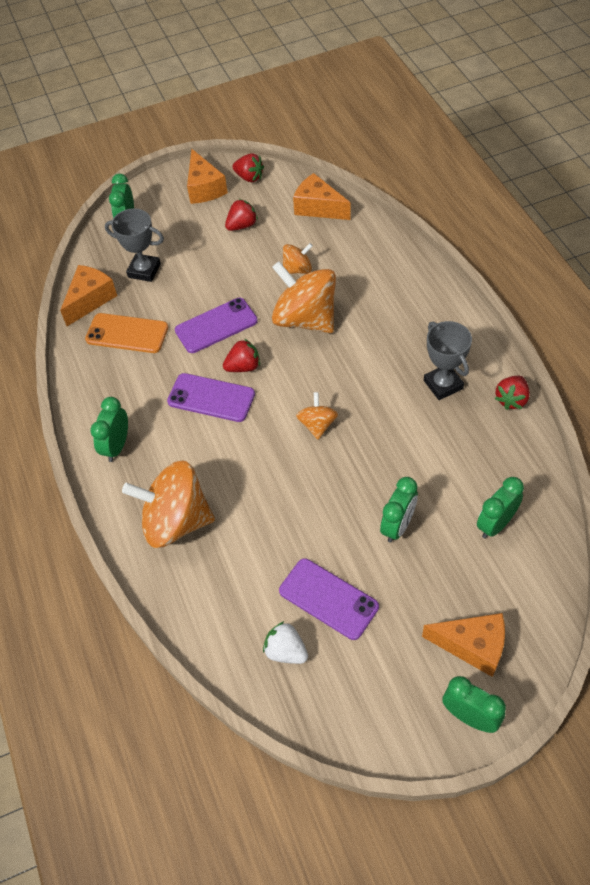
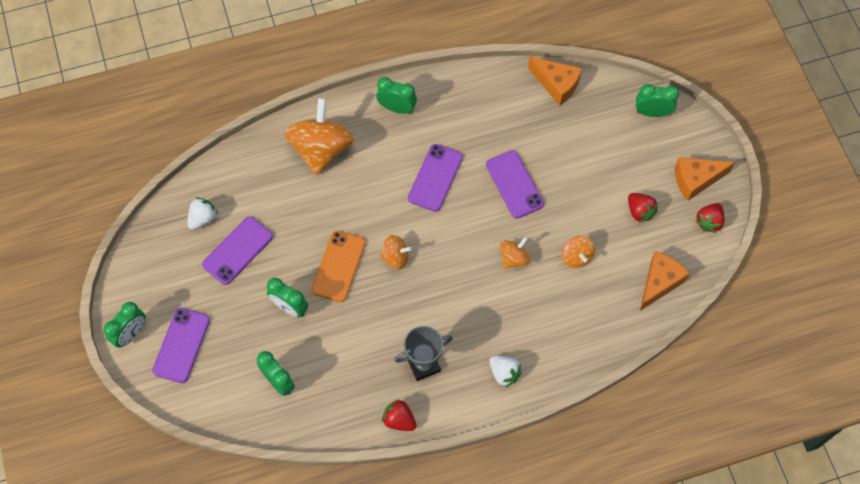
camera: 90 degrees right, 10 degrees up
(127, 333) = (514, 114): orange phone -> orange phone (338, 266)
(144, 270) = (588, 127): grey trophy -> none
(243, 367) = (465, 204): red strawberry -> none
(305, 319) = (514, 258): orange spinning top -> orange spinning top, size x0.50
(437, 316) = (504, 373): none -> white strawberry
(472, 646) = (181, 345): orange cheese -> purple phone

